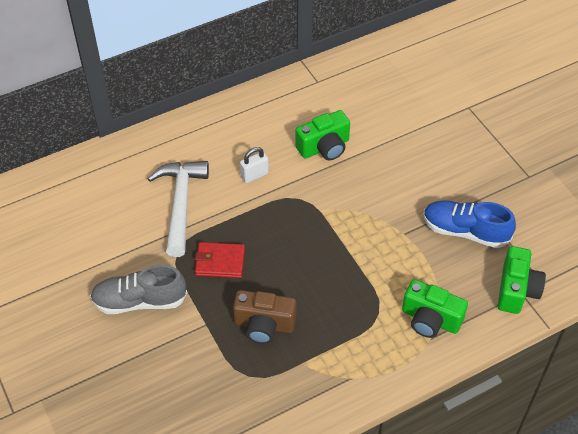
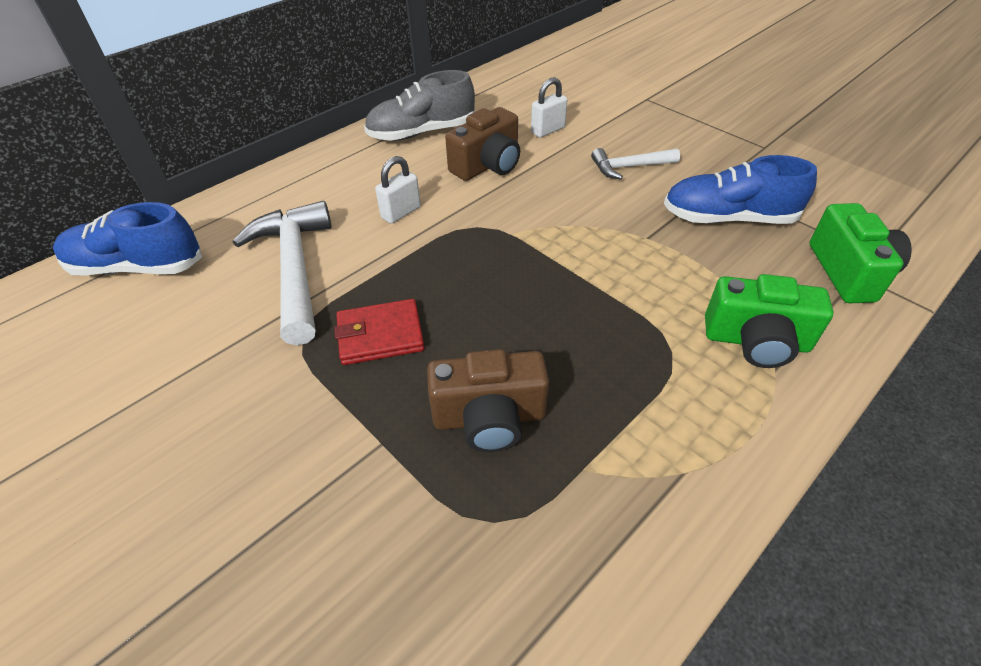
camera: 15 degrees left, 5 degrees down
(89, 180) = (137, 267): none -> blue shoe
(139, 301) = (245, 432): grey shoe -> grey shoe (421, 133)
(324, 147) = (488, 165): green camera -> brown camera
(379, 123) = (547, 130): none -> white padlock
(421, 172) = (629, 167): none -> white hammer

